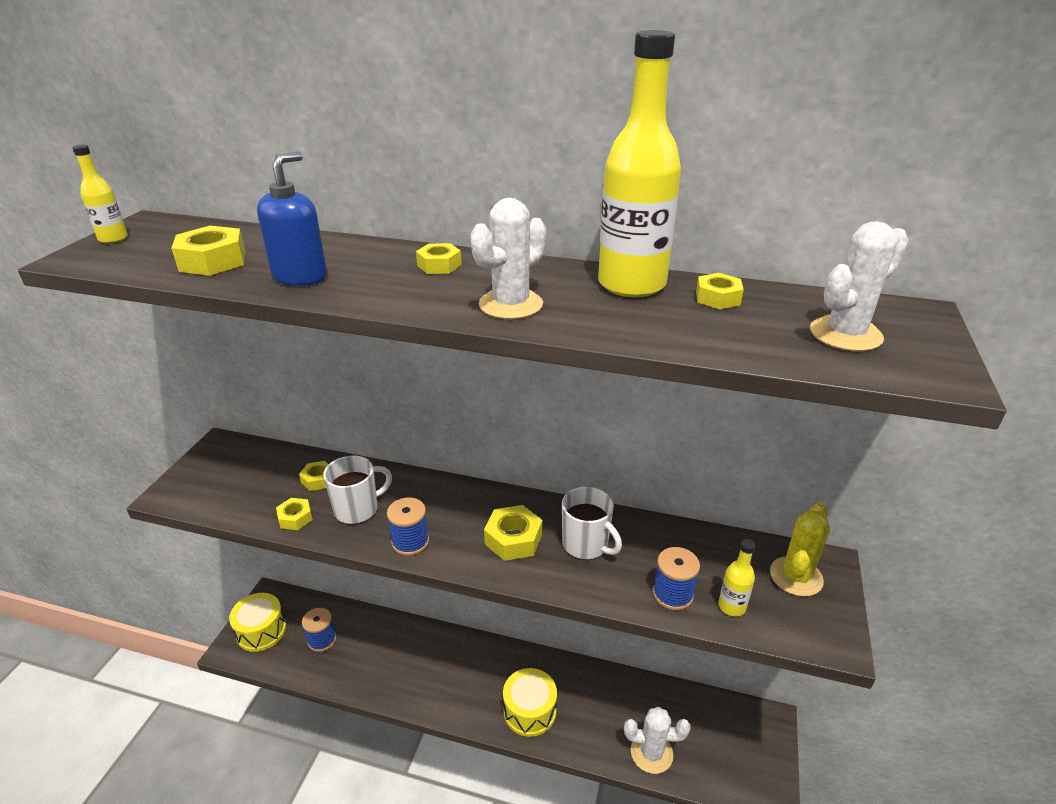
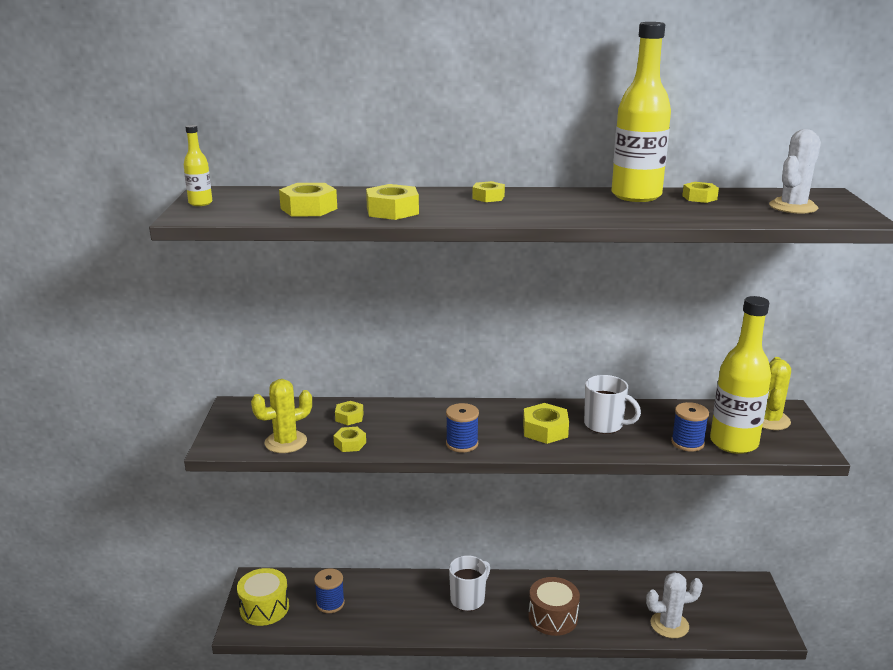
camera: 15 degrees left, 10 degrees down
(234, 503) = (286, 442): none -> yellow cactus
(300, 276) = (392, 211): blue soap dispenser -> yellow nut
(358, 509) = (400, 430): white mug -> white mug (468, 599)
(511, 304) = (566, 212): white cactus -> none
(529, 711) = (553, 617): yellow drum -> brown drum
(732, 606) = (733, 443): yellow bottle -> yellow bottle, size x2.19

